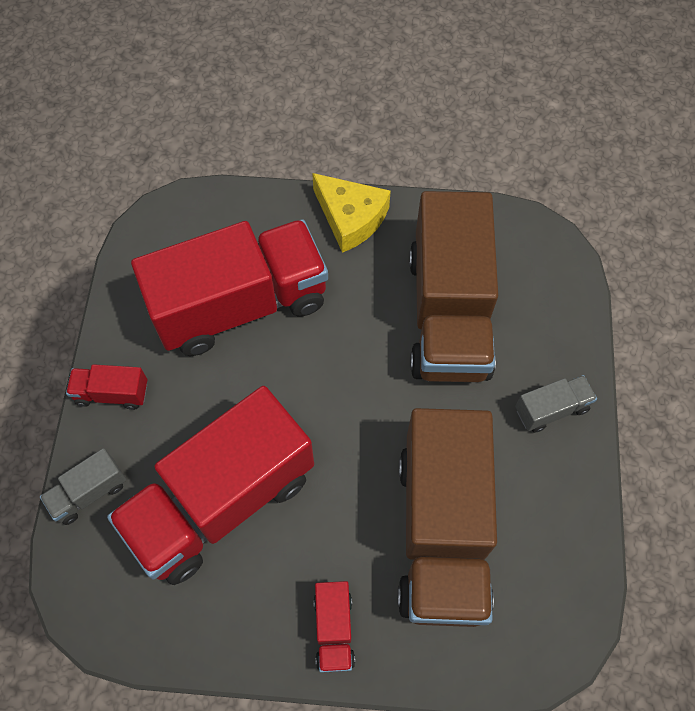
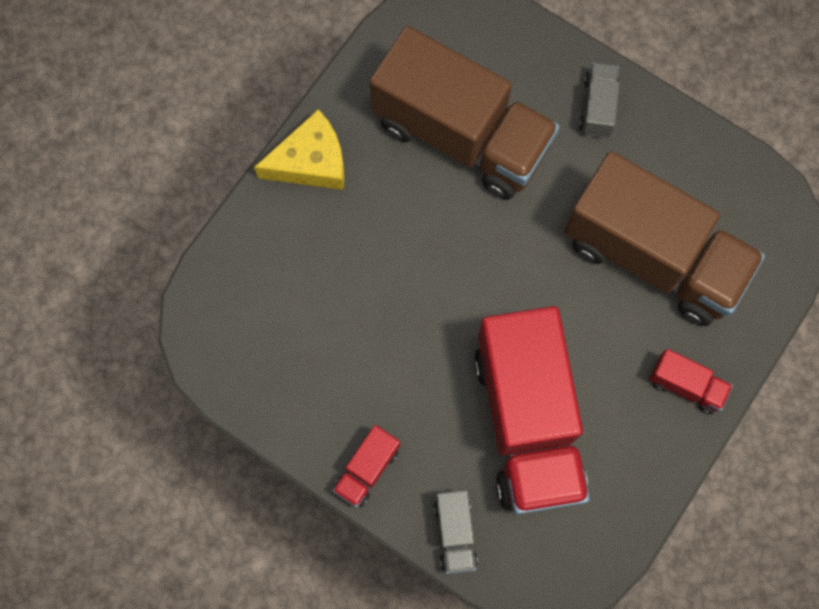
camera: 60 degrees left, 10 degrees up
(240, 305) = (343, 309): red truck -> none

